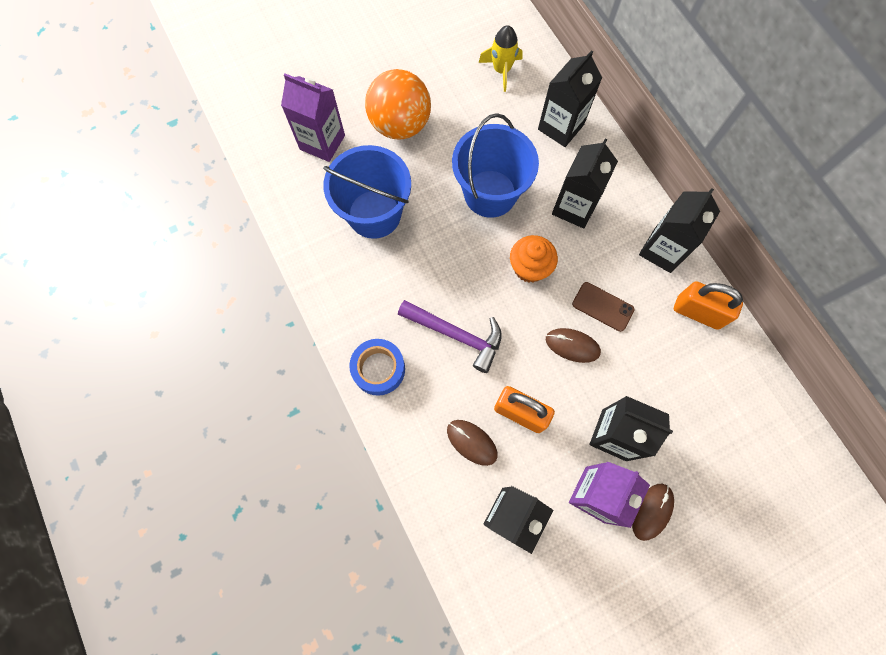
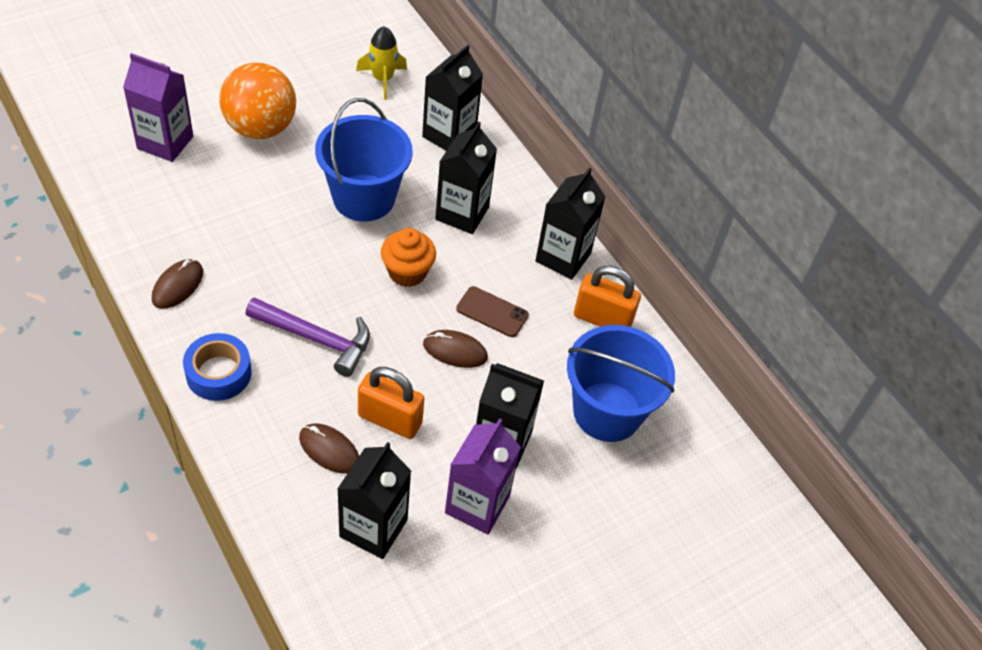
camera: 10 degrees left, 20 degrees down
(374, 214) = (224, 215): blue bucket -> blue bucket (607, 411)
(652, 511) = (545, 522): brown mouse -> brown mouse (178, 286)

